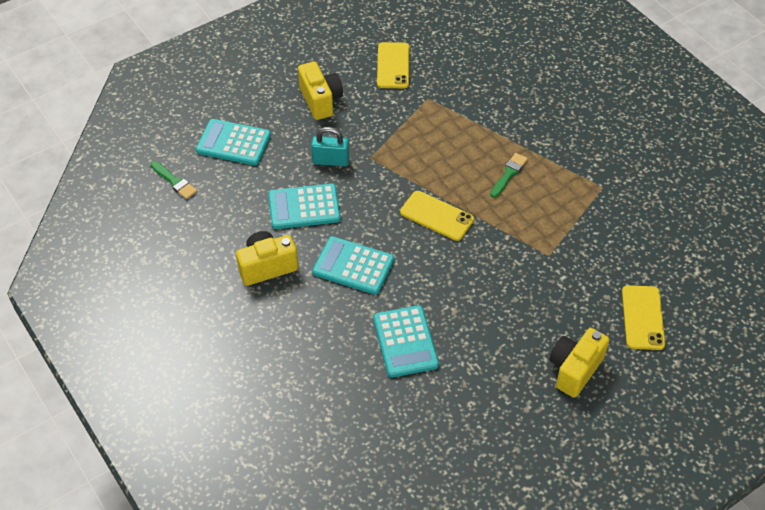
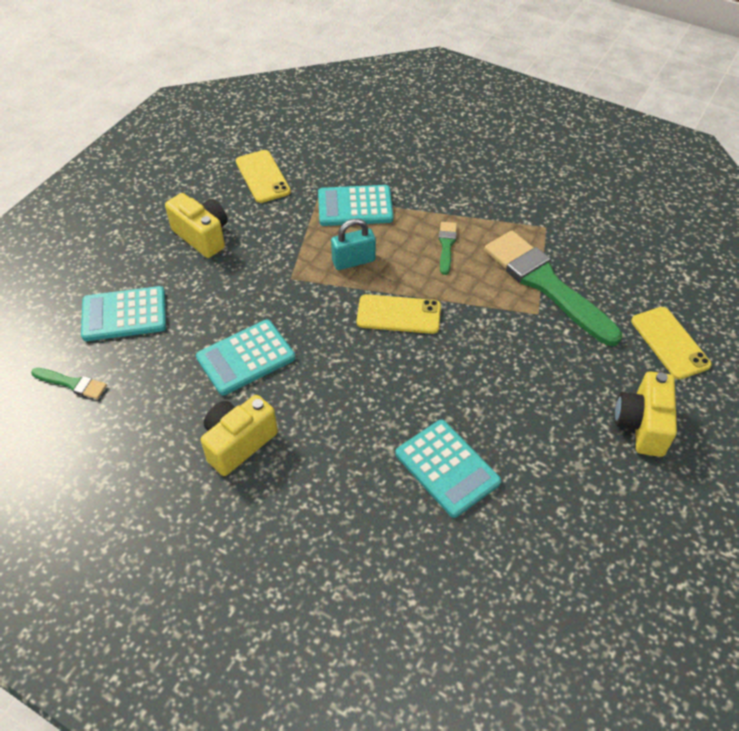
camera: 25 degrees left, 0 degrees up
(330, 160) = (248, 296): turquoise padlock -> turquoise padlock (353, 261)
(353, 266) = (339, 403): turquoise calculator -> turquoise calculator (355, 206)
(571, 234) = (546, 284): none -> green brush

